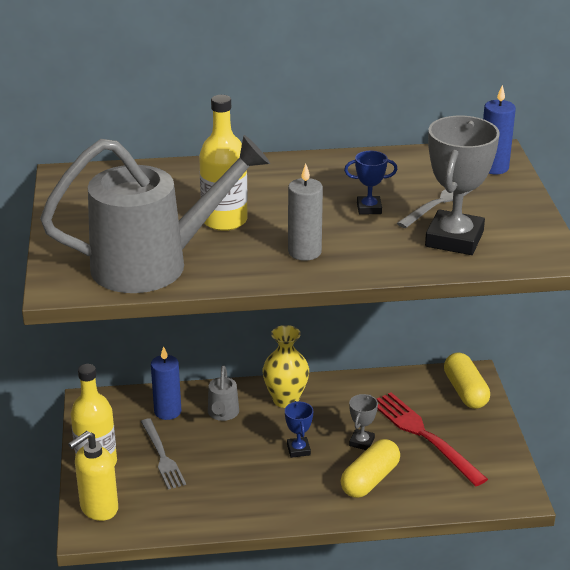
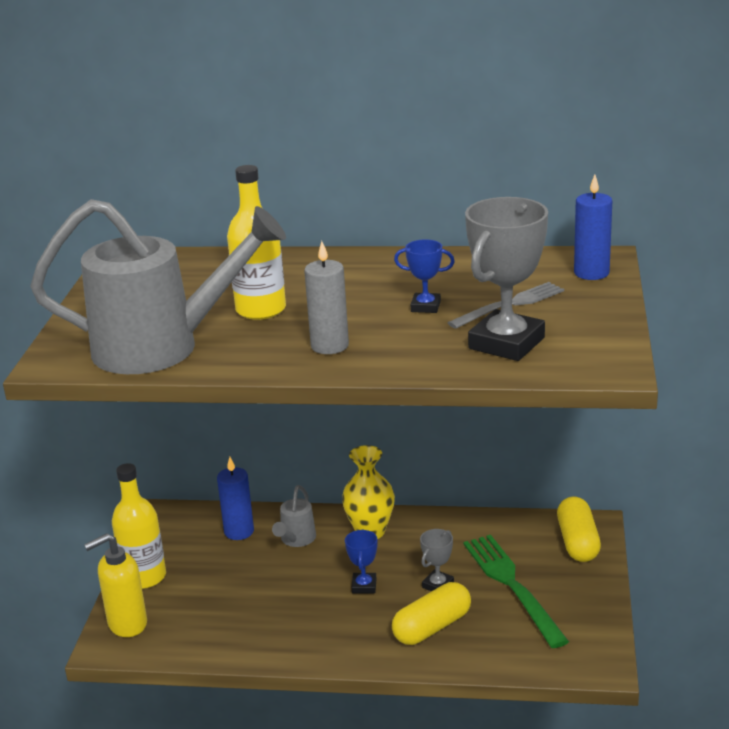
camera: 15 degrees right, 5 degrees down
(162, 456) = (215, 577): grey fork -> none
(424, 435) = (512, 585): red fork -> green fork

